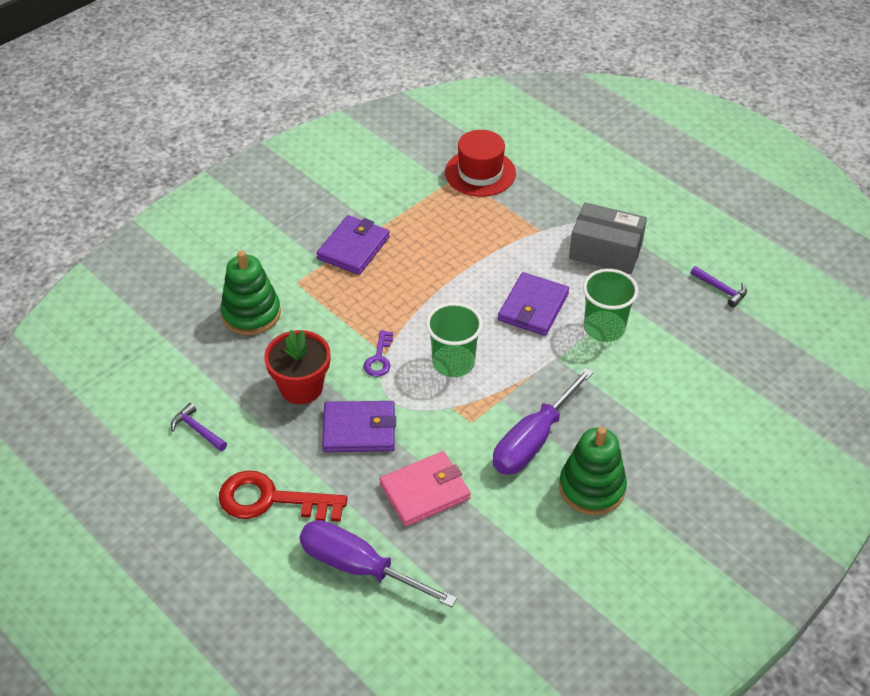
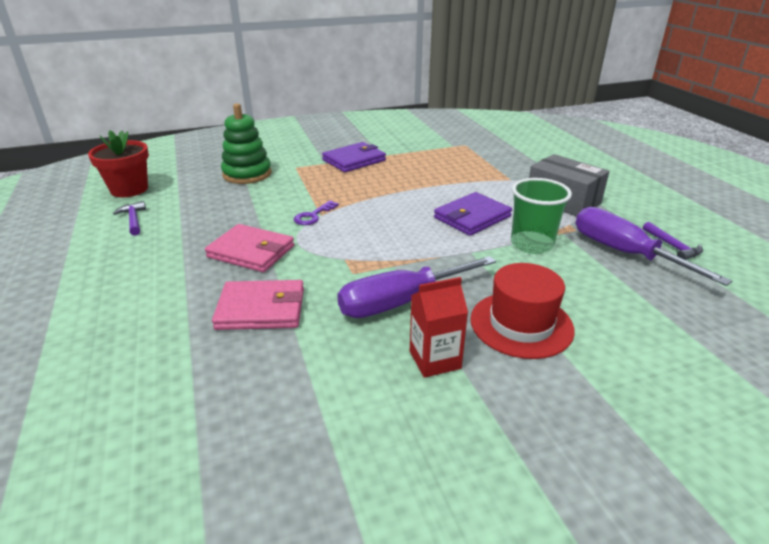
camera: 25 degrees right, 15 degrees down
(271, 500) = (129, 275): red key -> none
(301, 387) = (236, 217): red flower pot -> red flower pot (129, 189)
(359, 429) = (251, 251): purple wallet -> pink wallet
(359, 567) = (137, 348): purple screwdriver -> purple screwdriver (624, 253)
(453, 363) = (372, 232): green cup -> none
(480, 173) = (483, 146): red hat -> red hat (521, 324)
(592, 488) = (435, 360): green stacking toy -> red carton

